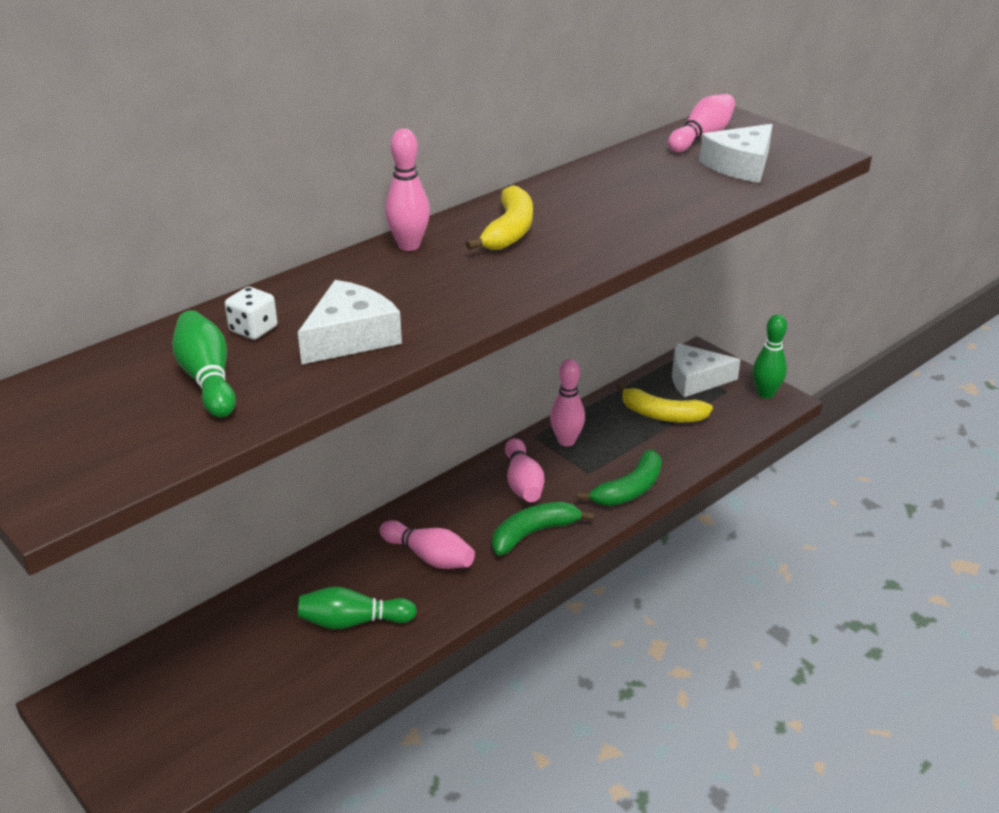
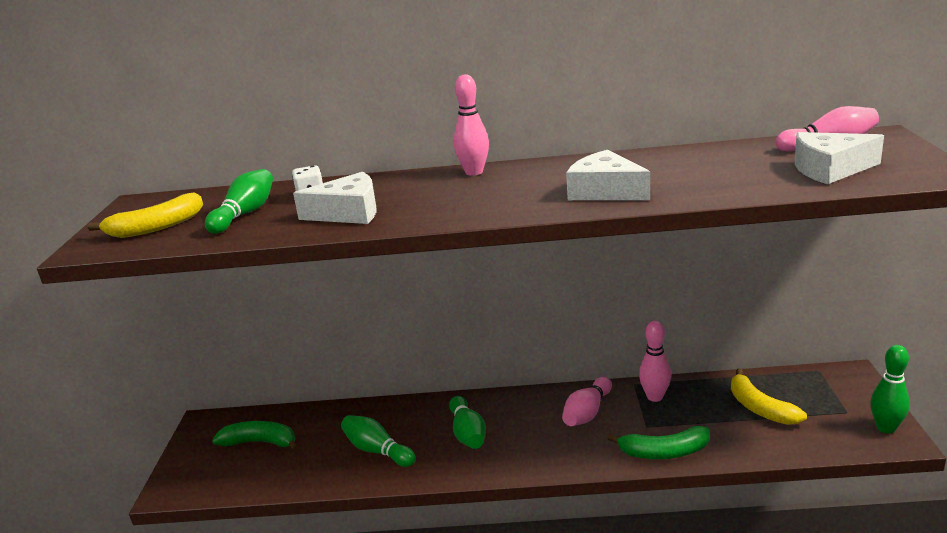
camera: 45 degrees right, 10 degrees down
(429, 557) = (468, 433): pink bowling pin -> green bowling pin
(509, 231) = (553, 177): yellow banana -> yellow banana (156, 227)
(533, 533) = (554, 450): green banana -> green banana (260, 442)
(695, 379) = (825, 392): white cheese -> white cheese (605, 191)

